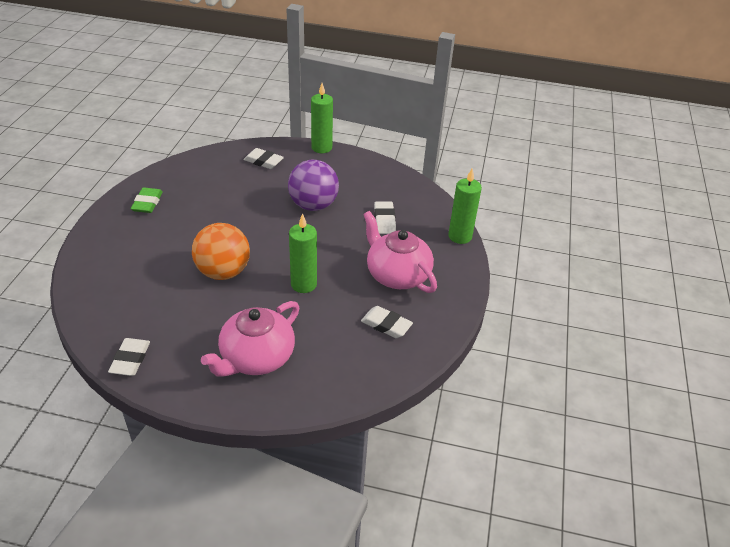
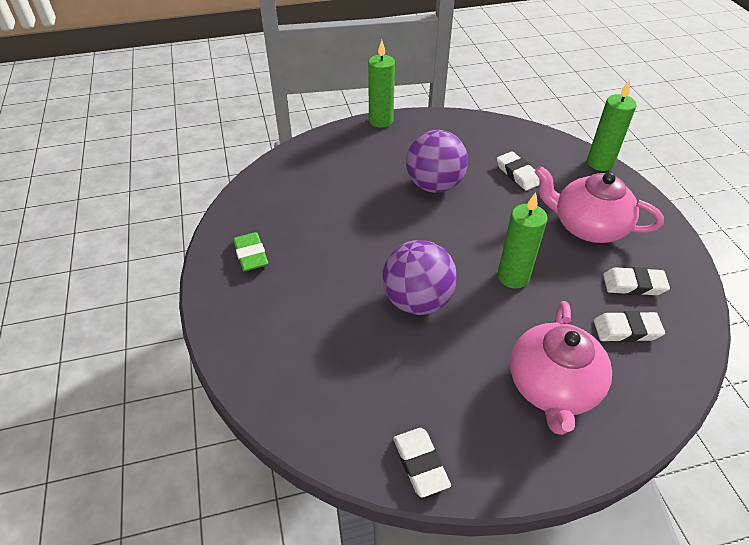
camera: 25 degrees left, 5 degrees up
(223, 272) = (417, 300): orange ball -> purple ball
(263, 161) = (335, 157): white eraser -> white eraser (626, 330)

